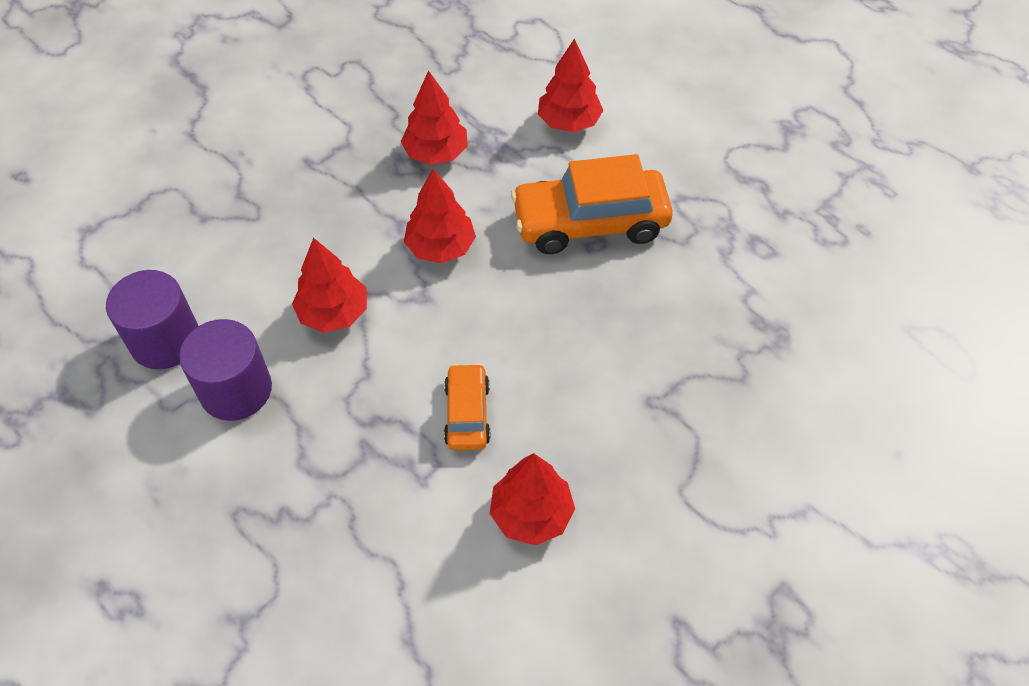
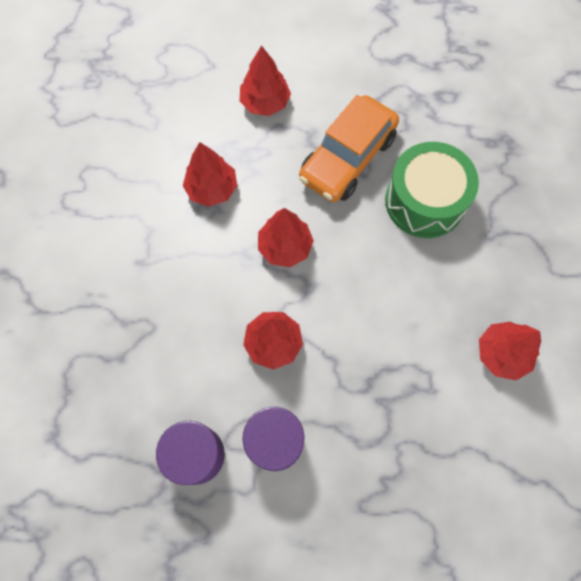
camera: 45 degrees left, 15 degrees up
(467, 414) = (411, 331): orange car -> none
(622, 317) = (424, 201): none -> green drum

